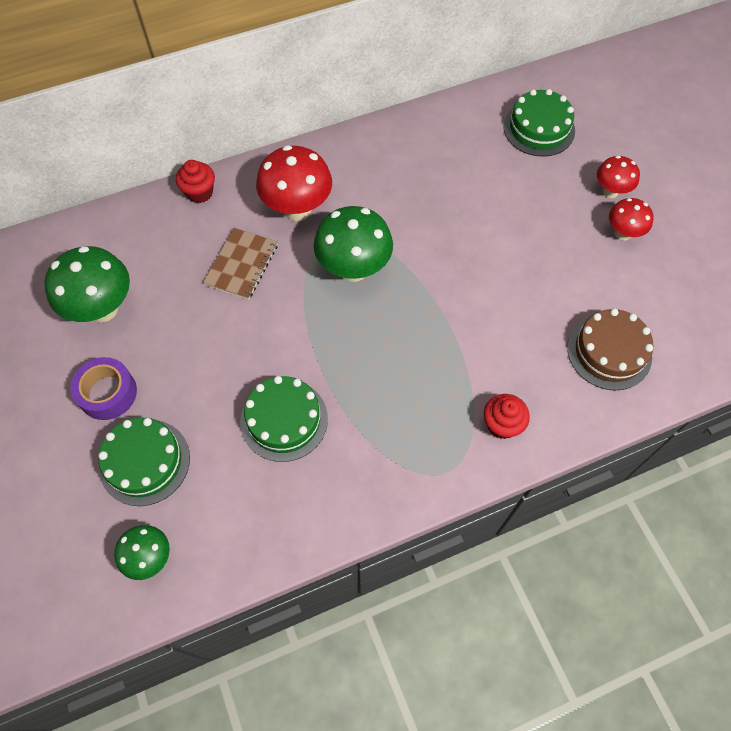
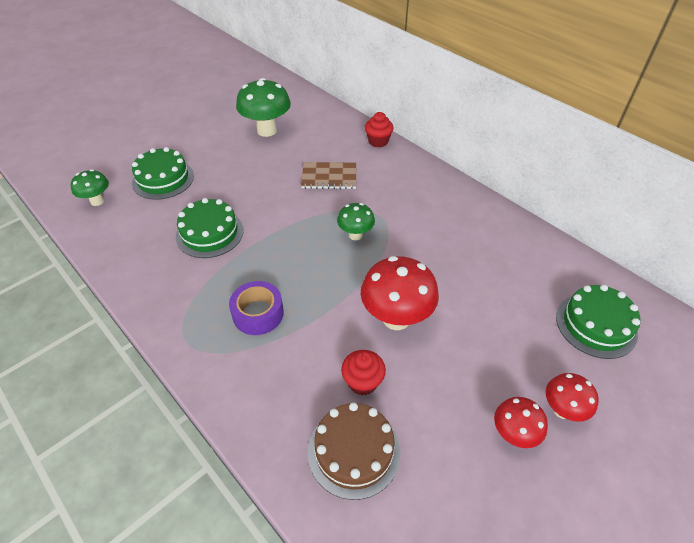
camera: 70 degrees right, 15 degrees down
(108, 393) = (207, 150): purple tape -> purple tape (258, 314)
(297, 209) = (393, 190): red mushroom -> red mushroom (396, 318)
(354, 269) = (355, 235): green mushroom -> green mushroom, size x0.57
(502, 424) = (242, 372): red cupcake -> red cupcake (362, 382)

